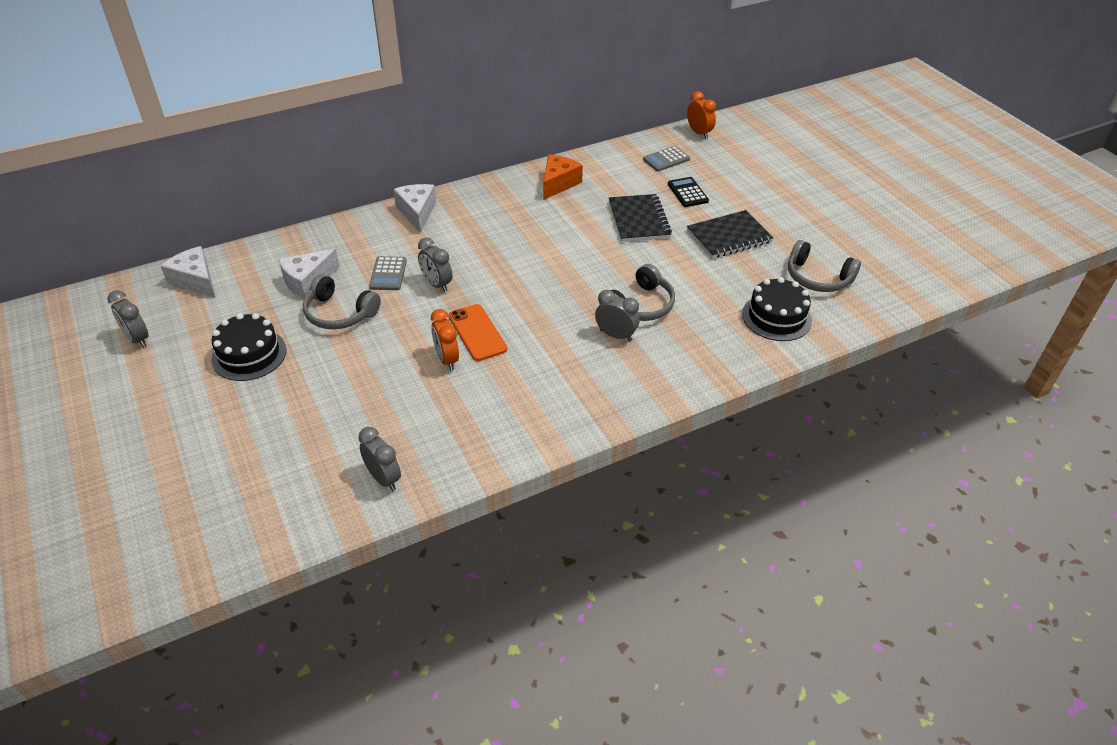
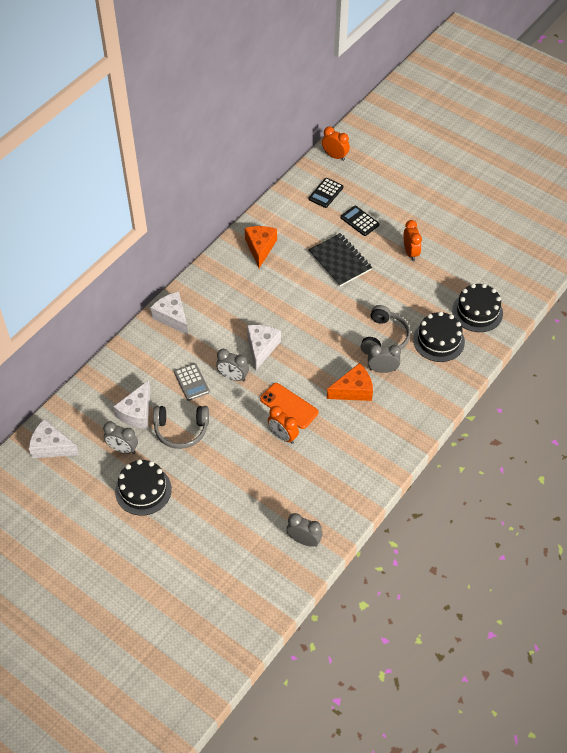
camera: 25 degrees left, 10 degrees up
(137, 339) = (50, 512): grey clock -> grey clock (123, 449)
(489, 269) = (261, 348): none -> white cheese
(565, 344) = (353, 390): none -> orange cheese
(666, 159) = (326, 193): grey calculator -> black calculator
(707, 330) = (438, 340): none -> black cake
(729, 236) = (410, 252): black notebook -> orange clock
(817, 278) = (487, 267): grey headphones -> none

